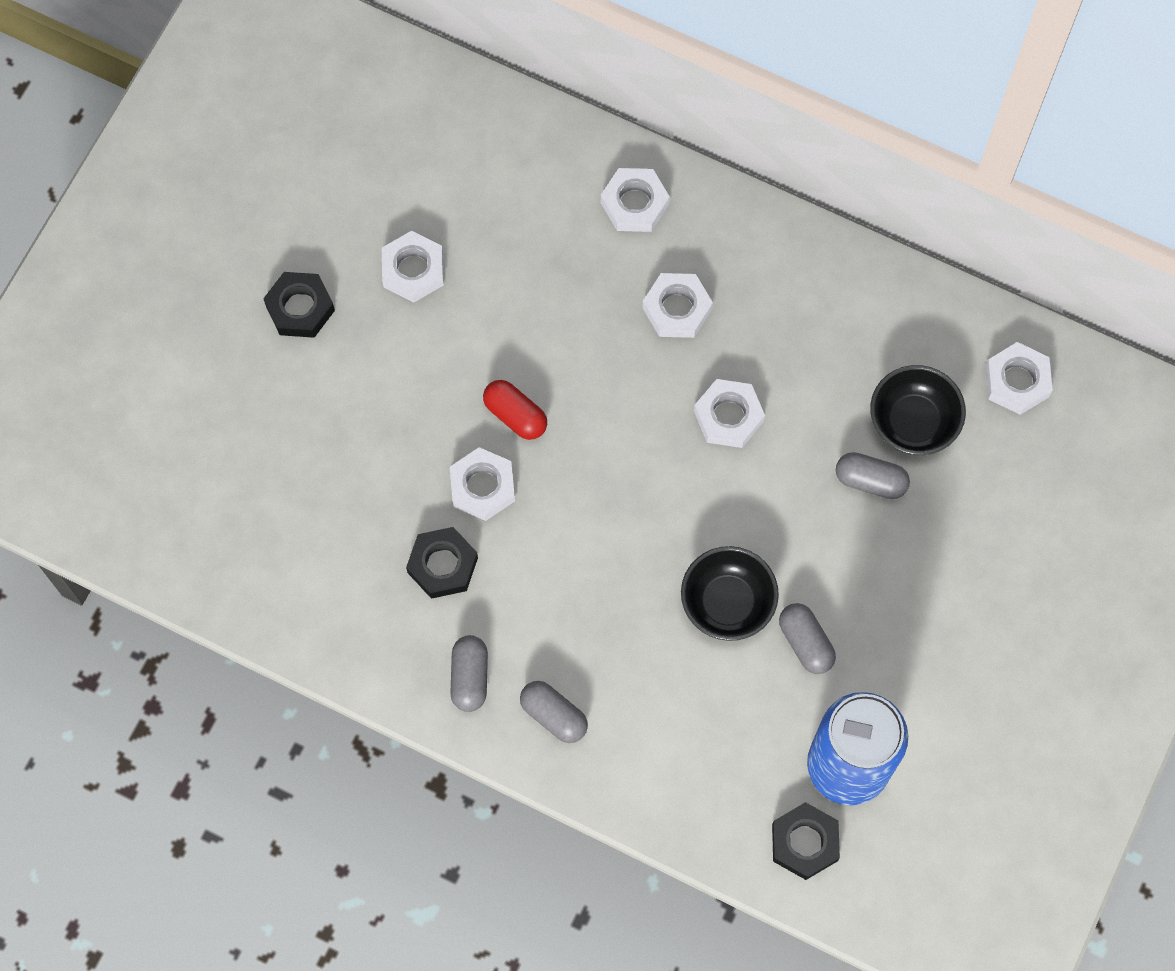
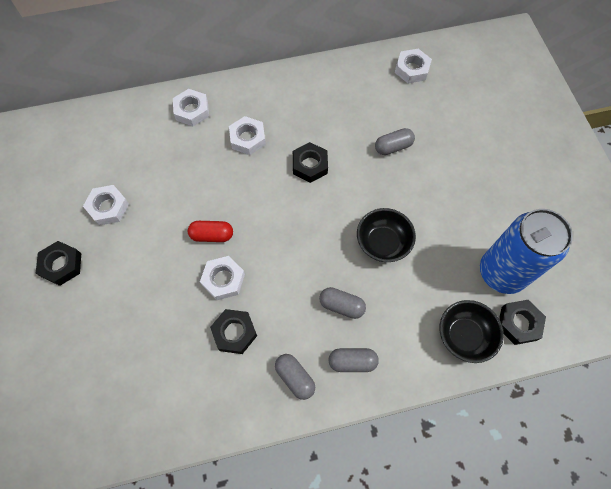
camera: 40 degrees left, 5 degrees down
(728, 416) = (310, 165): white nut -> black nut
(805, 642) = (432, 233): grey capsule -> grey capsule (341, 305)
(913, 422) = (387, 112): black bowl -> black bowl (464, 336)

